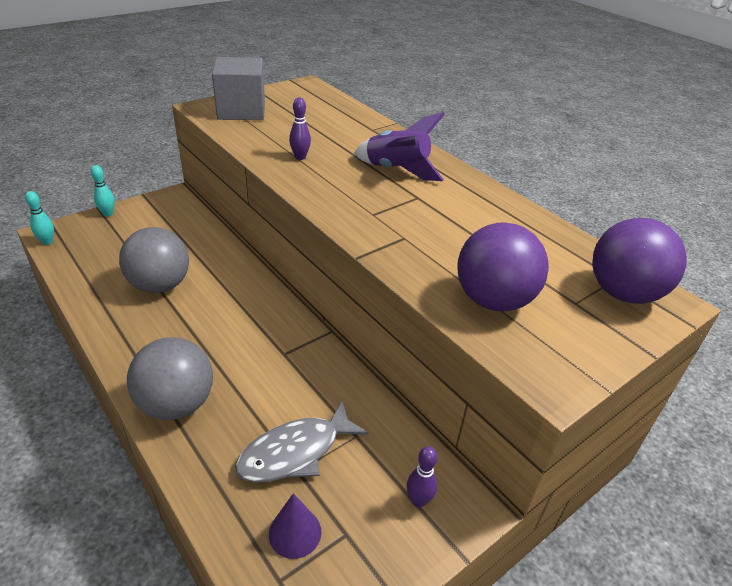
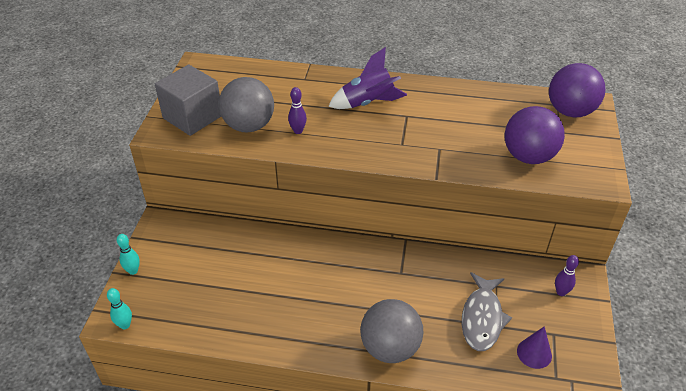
camera: 40 degrees left, 5 degrees up
(160, 285) = (263, 291): grey ball -> grey ball (249, 126)

